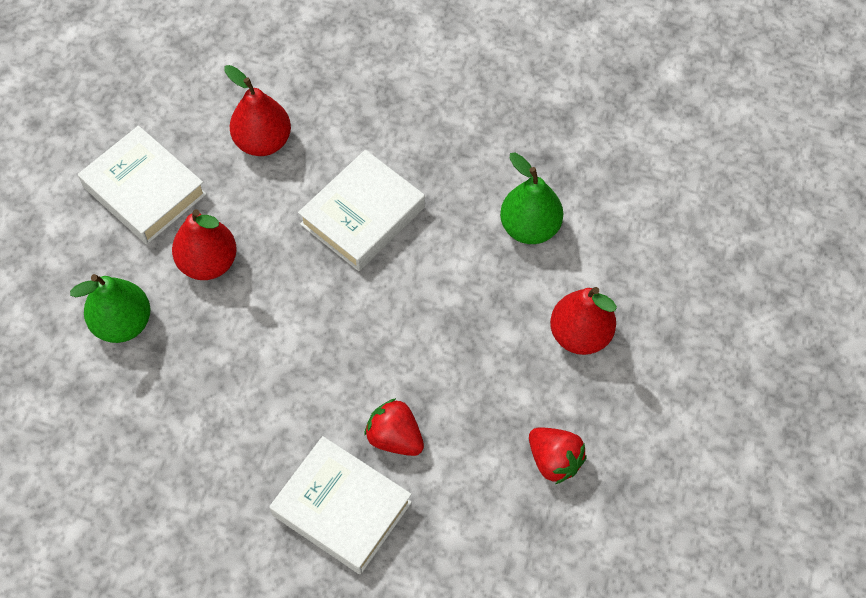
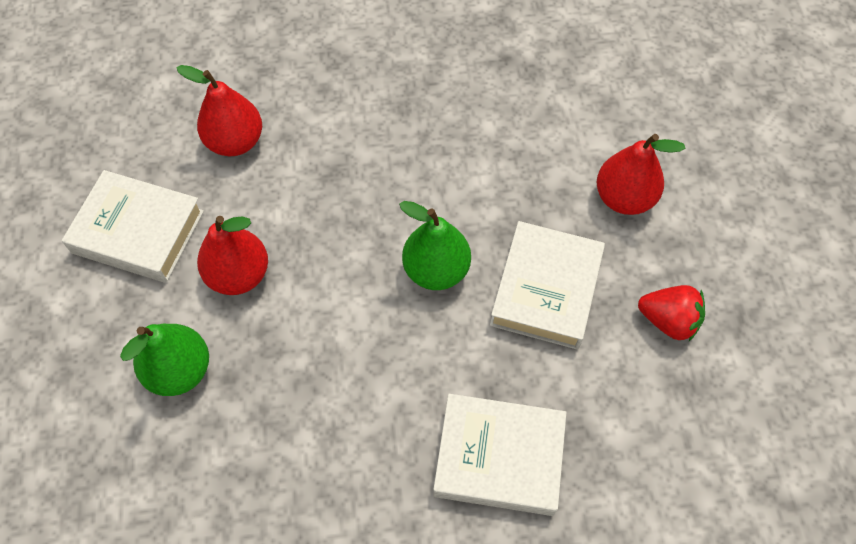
camera: 25 degrees left, 0 degrees up
(363, 216) = (367, 172): white book -> white book (546, 290)
(395, 437) = (511, 364): red strawberry -> none
(529, 227) = (525, 123): green pear -> green pear (436, 270)

